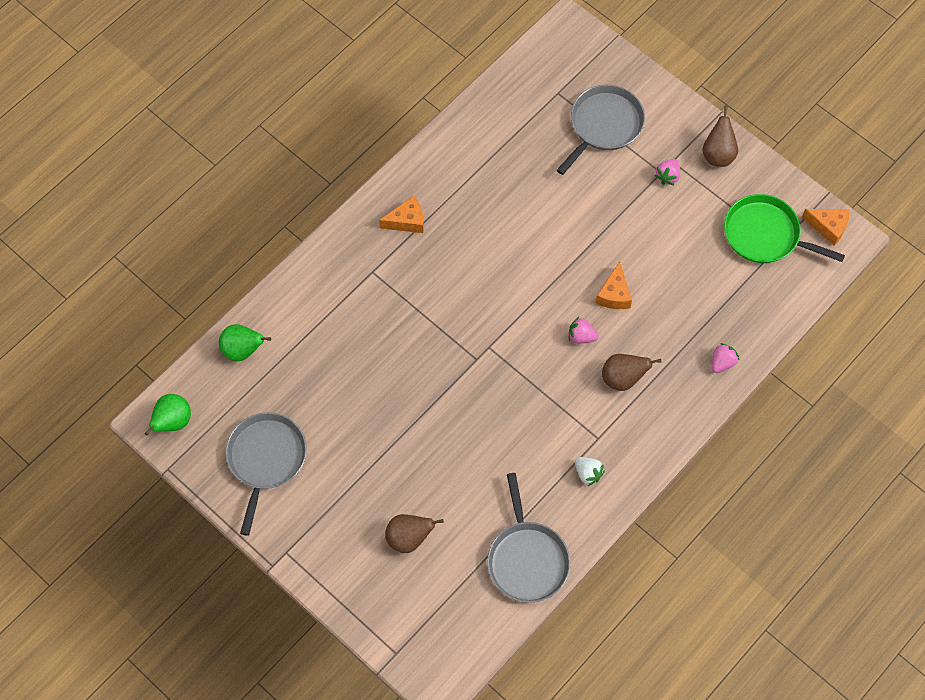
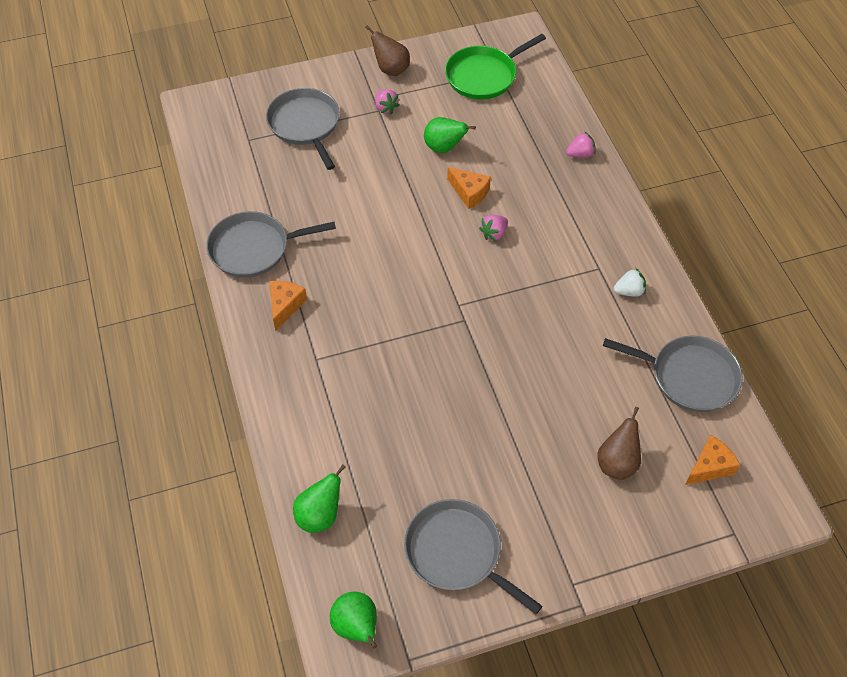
camera: 60 degrees left, 10 degrees down
(448, 165) = (254, 248): none -> grey pan
(623, 378) = (553, 224): brown pear -> none
(652, 248) = (444, 148): none -> green pear
(722, 363) = (580, 154): pink strawberry -> pink strawberry turned 90 degrees clockwise
(828, 227) = (504, 38): orange cheese -> orange cheese (709, 467)

